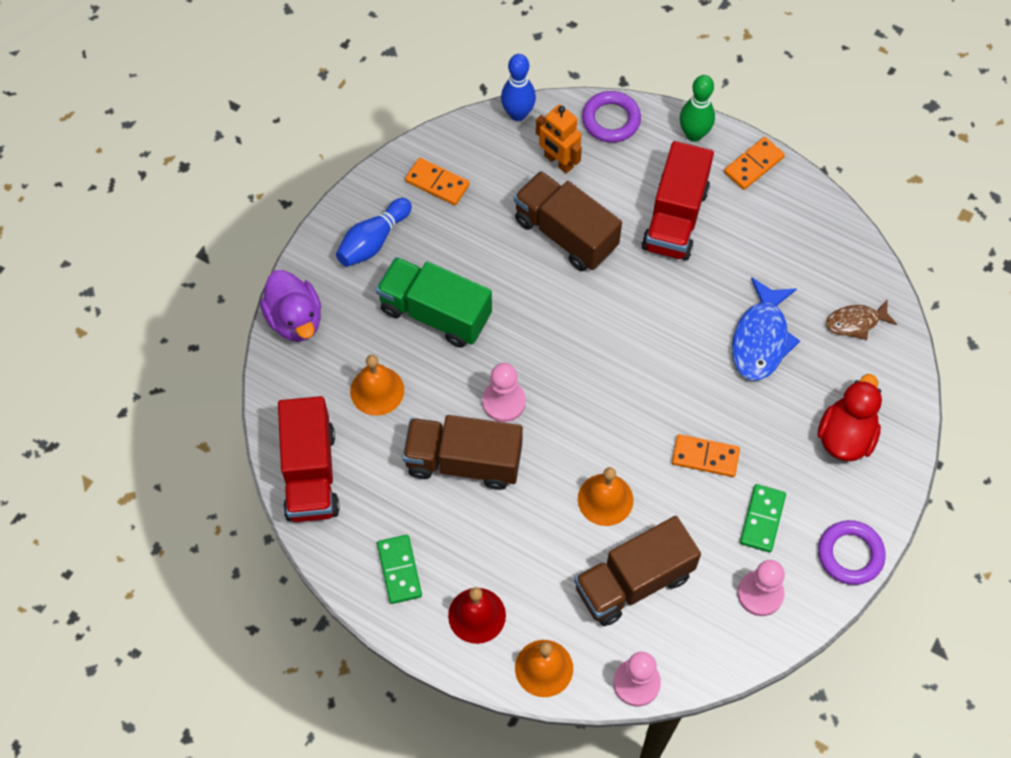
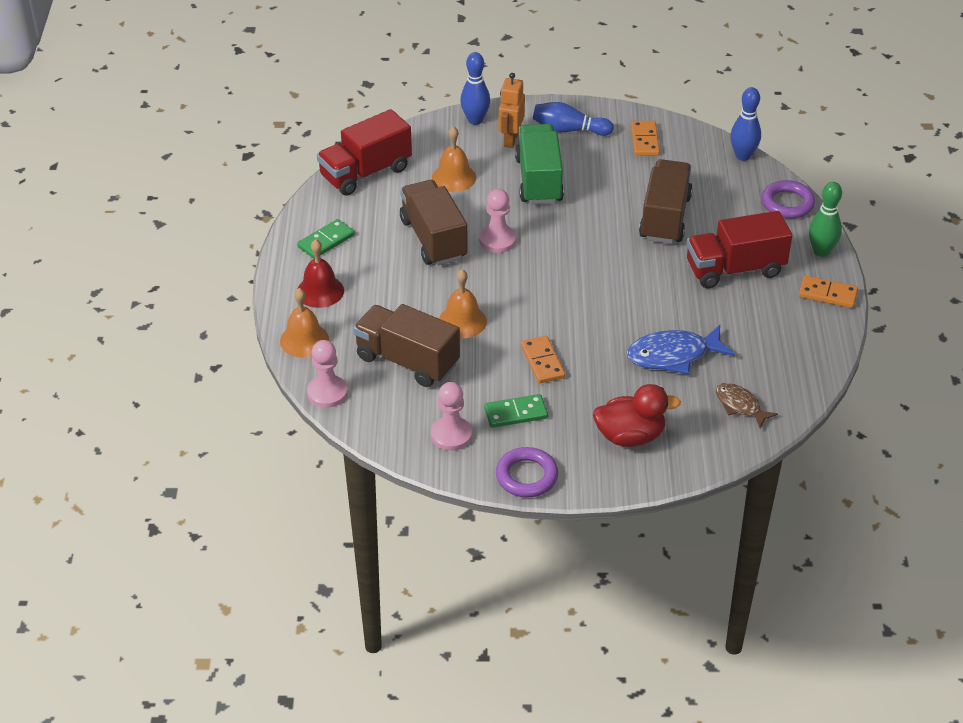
camera: 60 degrees right, 20 degrees down
(295, 319) = (475, 120): purple duck -> blue bowling pin
(558, 162) = (723, 191): orange robot -> orange robot (510, 139)

